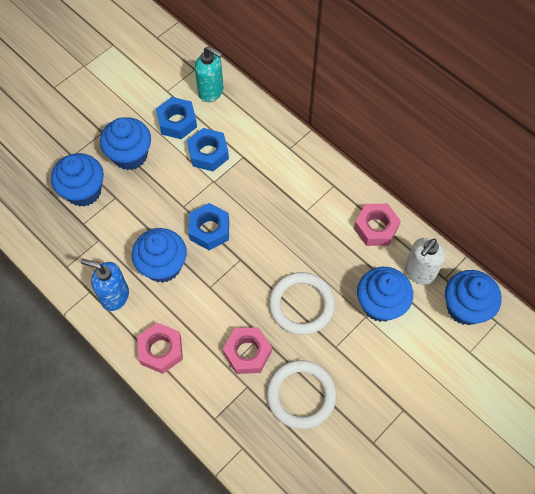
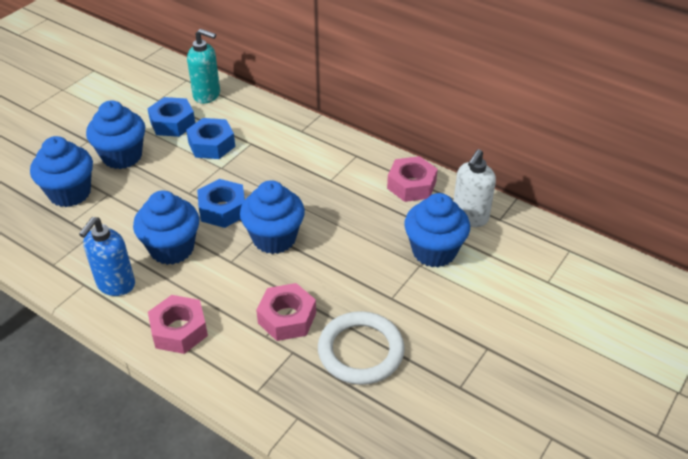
camera: 10 degrees left, 20 degrees down
(114, 296) = (115, 285): blue soap dispenser -> blue soap dispenser turned 75 degrees counterclockwise
(301, 305) = (343, 263): white ring -> none
(465, 307) = (530, 242): blue cupcake -> blue cupcake (274, 238)

